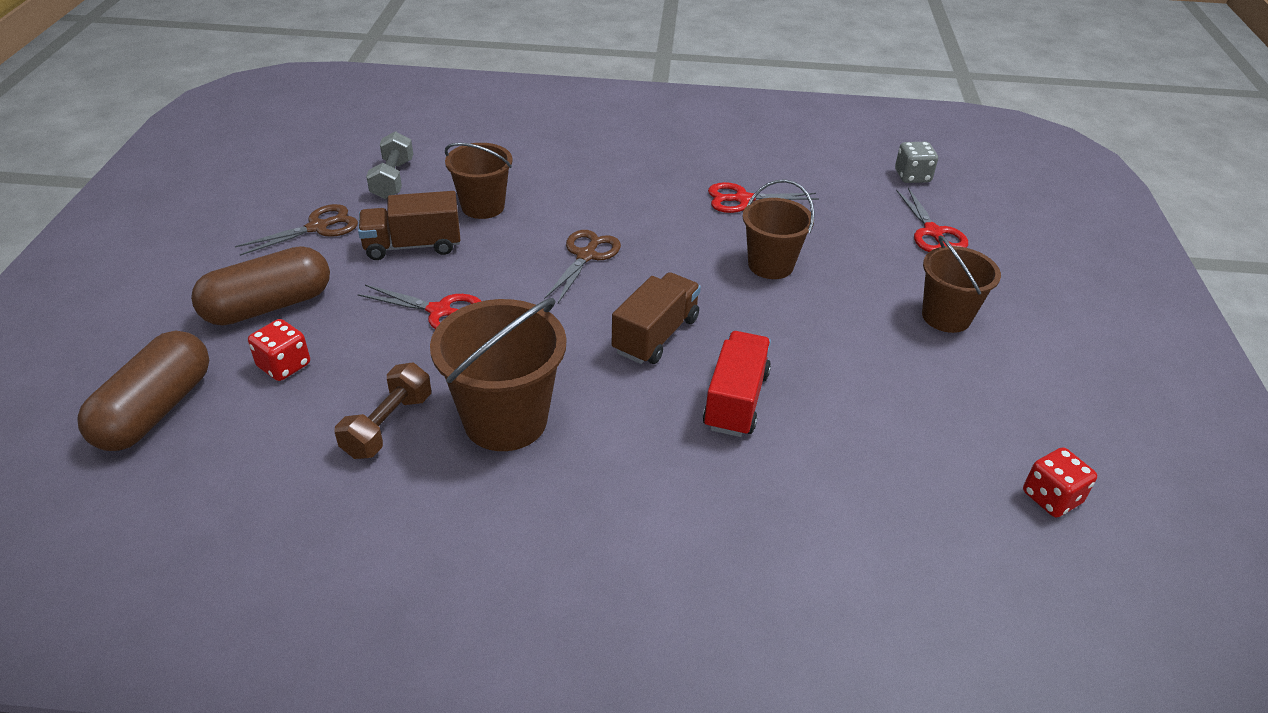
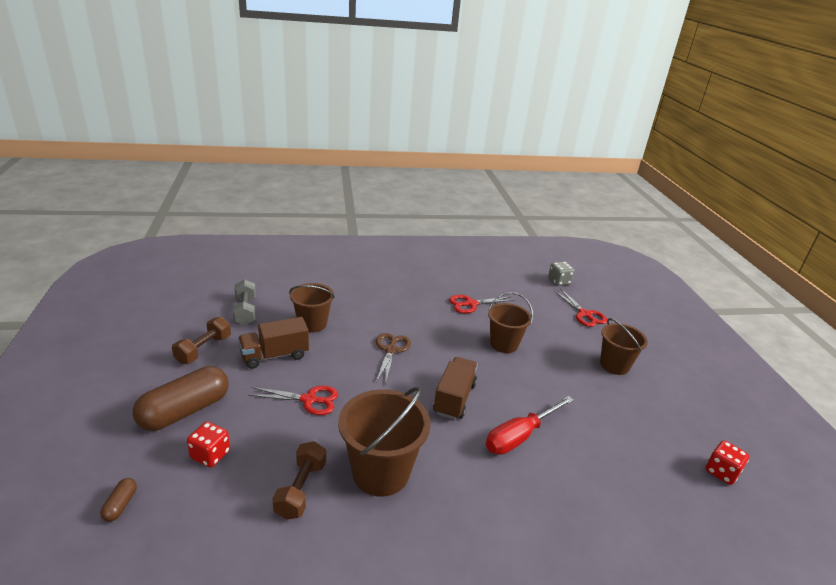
camera: 15 degrees left, 10 degrees down
(156, 410) = (121, 505): brown capsule -> brown capsule, size x0.42
(318, 227) = (203, 349): brown scissors -> brown dumbbell
(736, 400) = (520, 436): red truck -> red screwdriver

